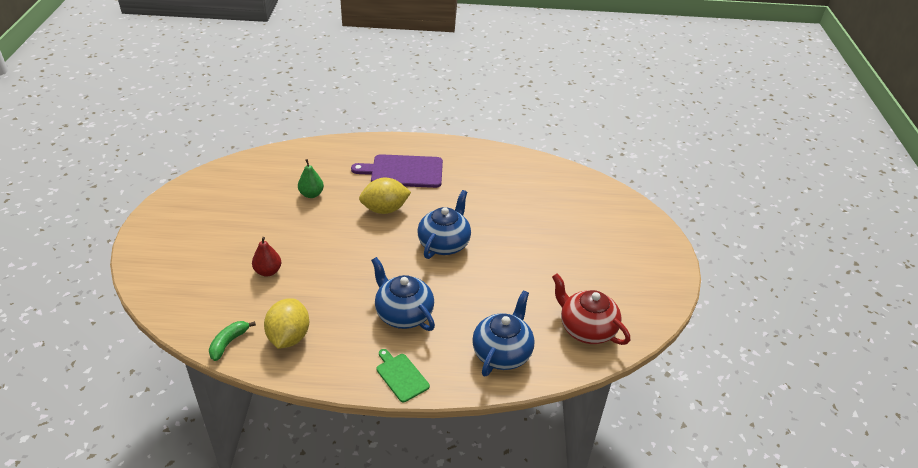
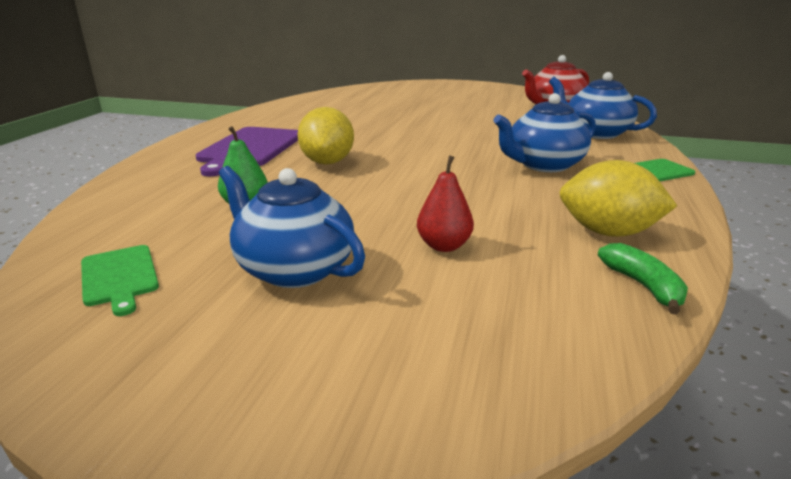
camera: 75 degrees left, 15 degrees down
(229, 343) = (642, 286): green banana -> green banana turned 150 degrees counterclockwise
(235, 181) = (119, 277): none -> green cutting board
(444, 243) = (416, 140): blue teapot -> blue teapot (294, 269)

